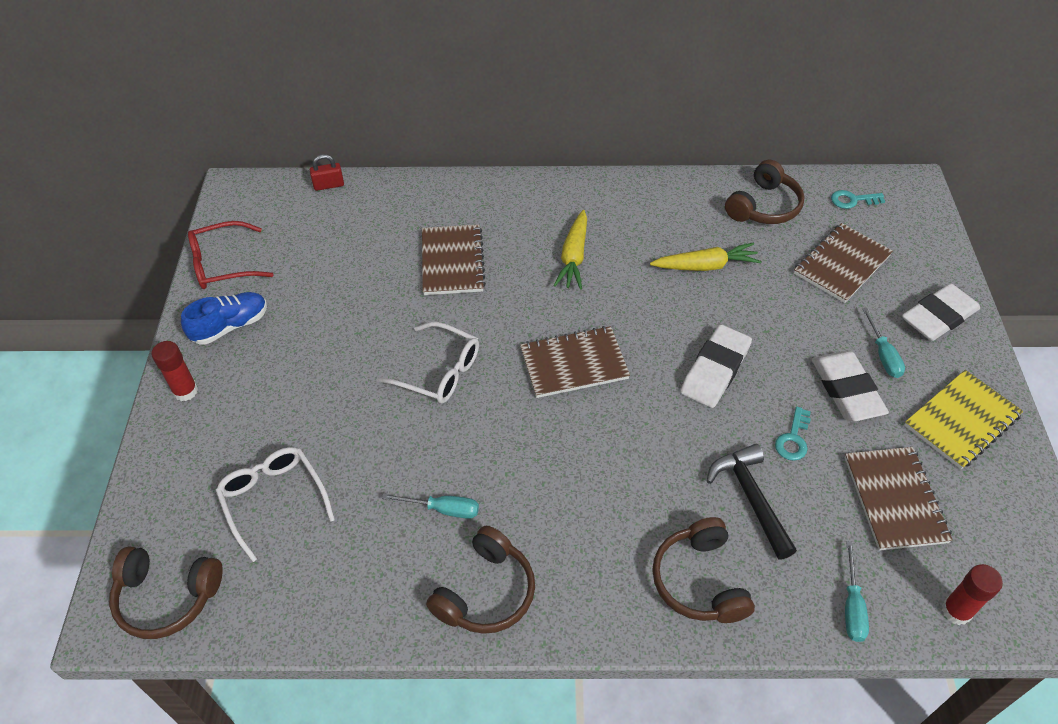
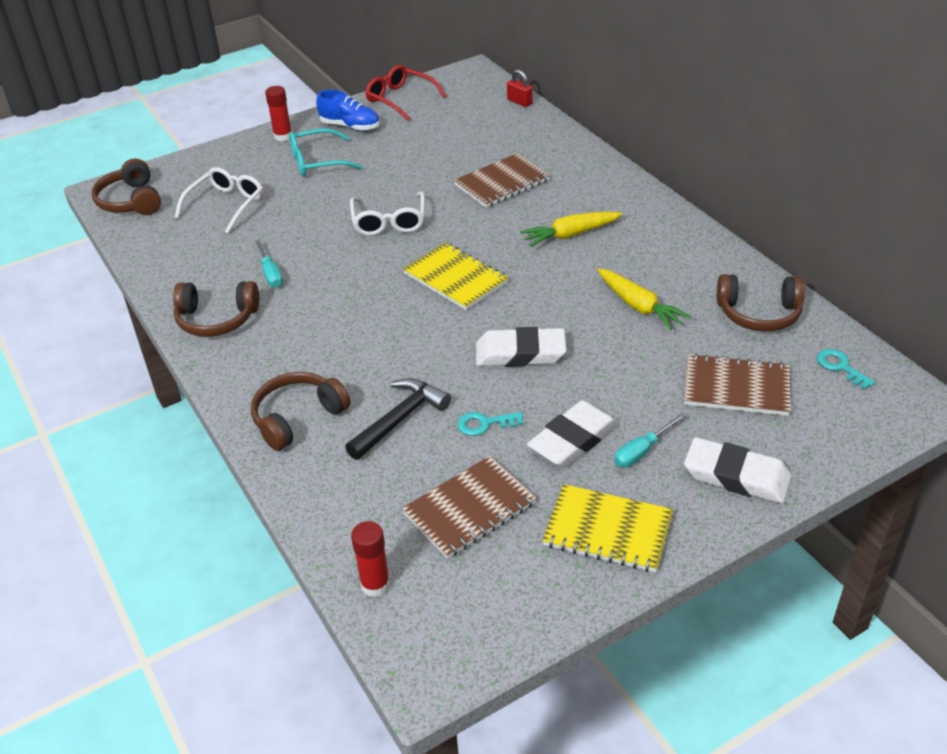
camera: 60 degrees right, 10 degrees down
(271, 382) = (318, 162): none -> turquoise glasses
(574, 364) = (455, 278): brown notebook -> yellow notebook
(852, 606) = (334, 514): turquoise screwdriver -> none

